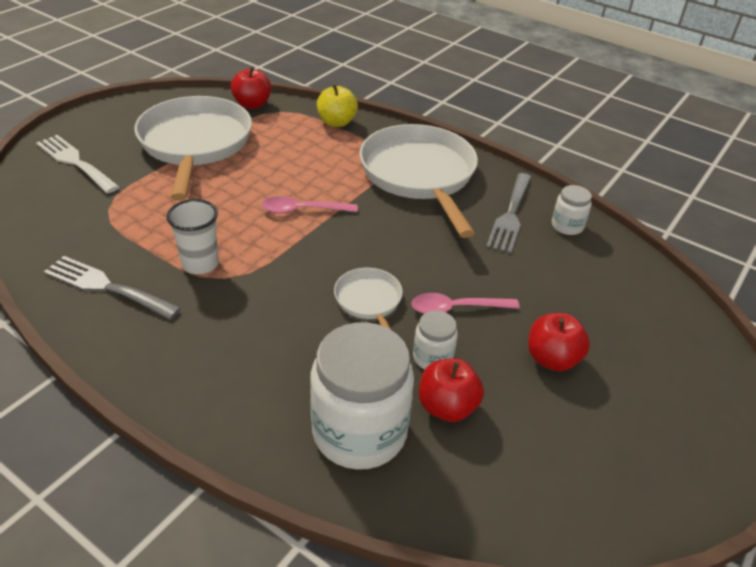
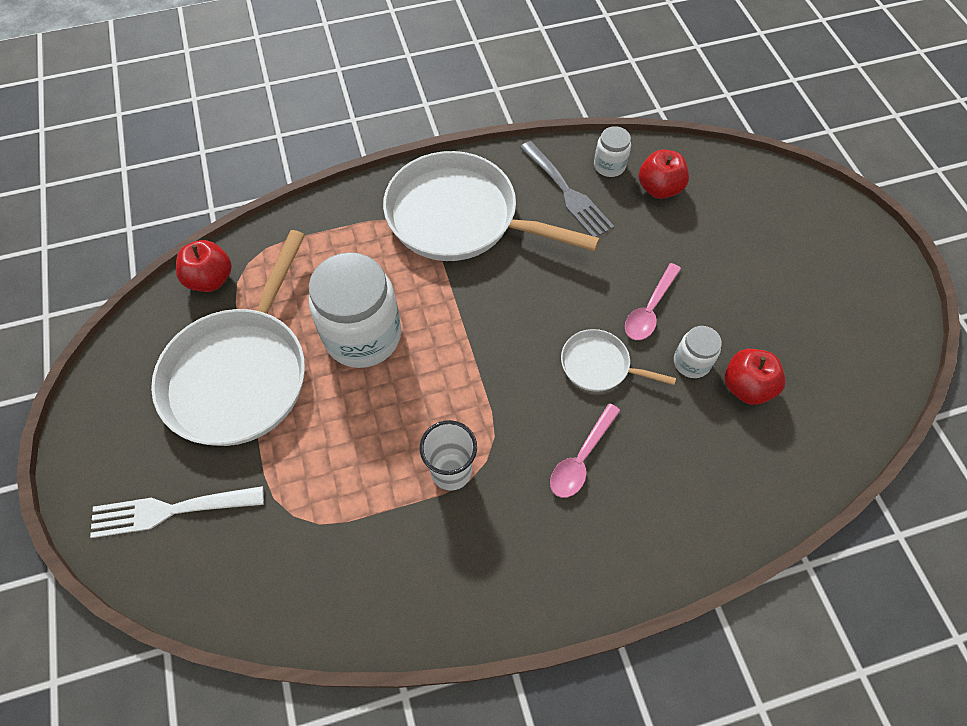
camera: 50 degrees left, 20 degrees up
(106, 287) = (424, 572): grey fork -> none
(195, 144) = (241, 373): white pan -> white pan turned 105 degrees counterclockwise
(303, 210) = (436, 341): pink spoon -> pink spoon (581, 458)
(336, 122) = (315, 226): yellow apple -> none
(359, 432) = (734, 461): white jar -> white jar (363, 336)
(552, 359) = (743, 286): red apple -> red apple (659, 188)

